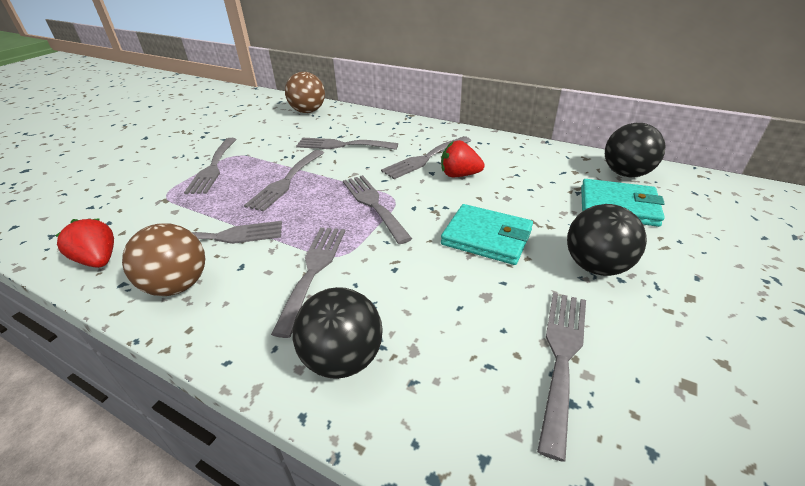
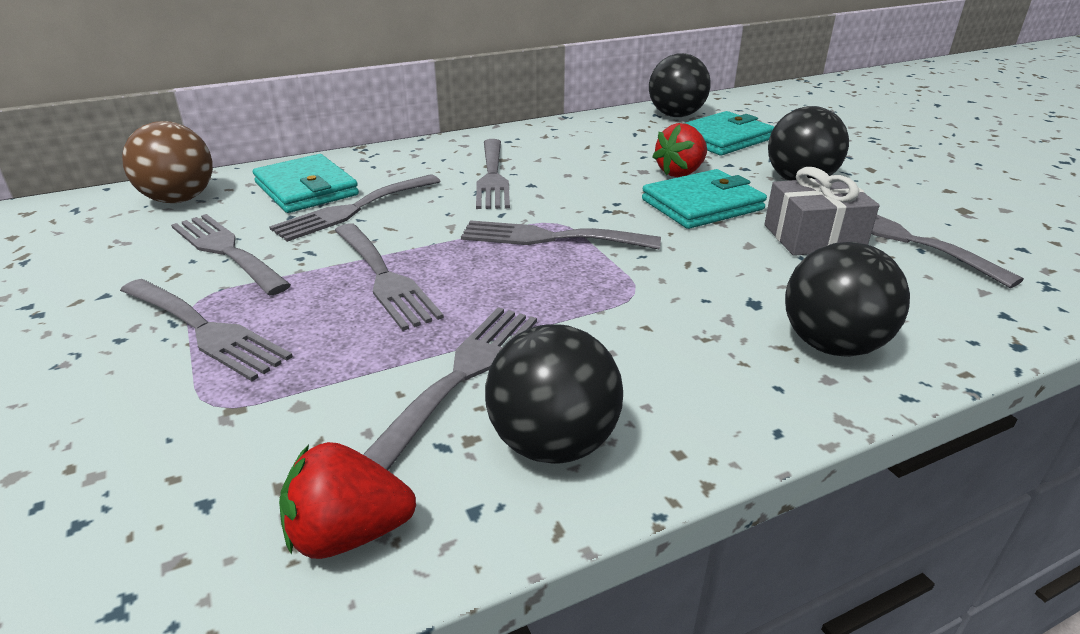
camera: 55 degrees left, 5 degrees down
(178, 285) = (553, 443): brown ball -> black ball
(313, 270) = (647, 318): grey fork -> grey fork (226, 250)
(349, 127) = (306, 189): none -> turquoise wallet
(459, 175) = (562, 174): red strawberry -> red strawberry (680, 173)
(499, 303) = (813, 237): none -> grey gift

